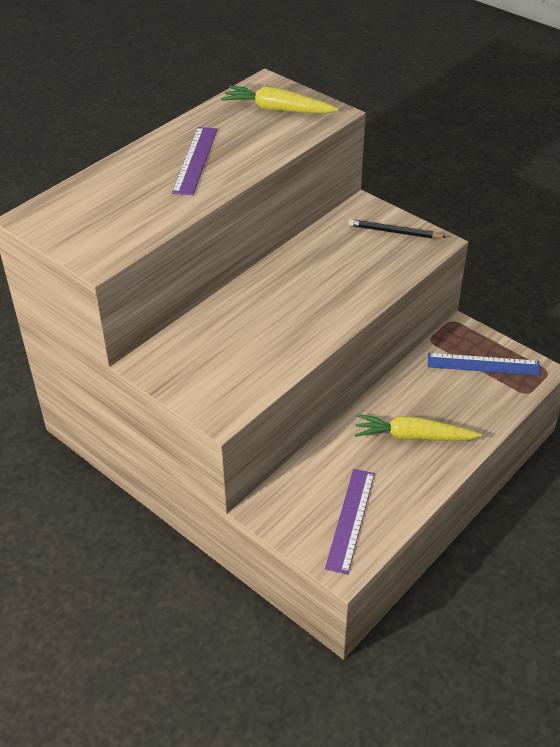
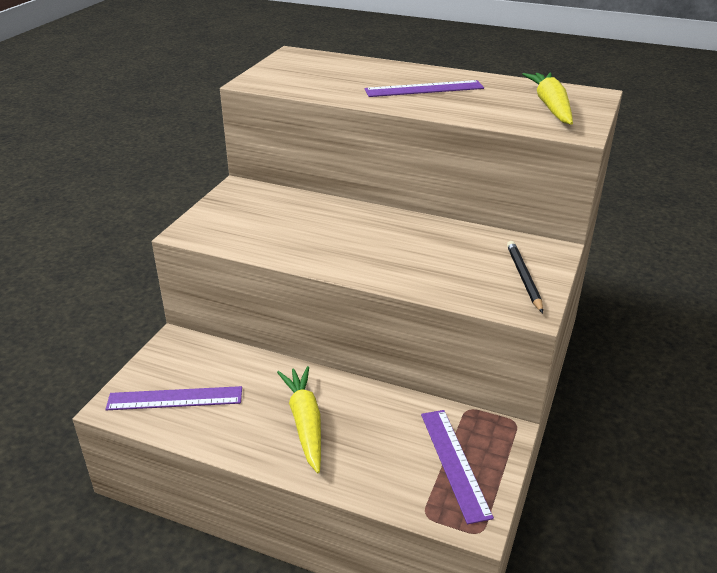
camera: 70 degrees right, 10 degrees down
(483, 364) = (454, 463): blue ruler -> purple ruler

